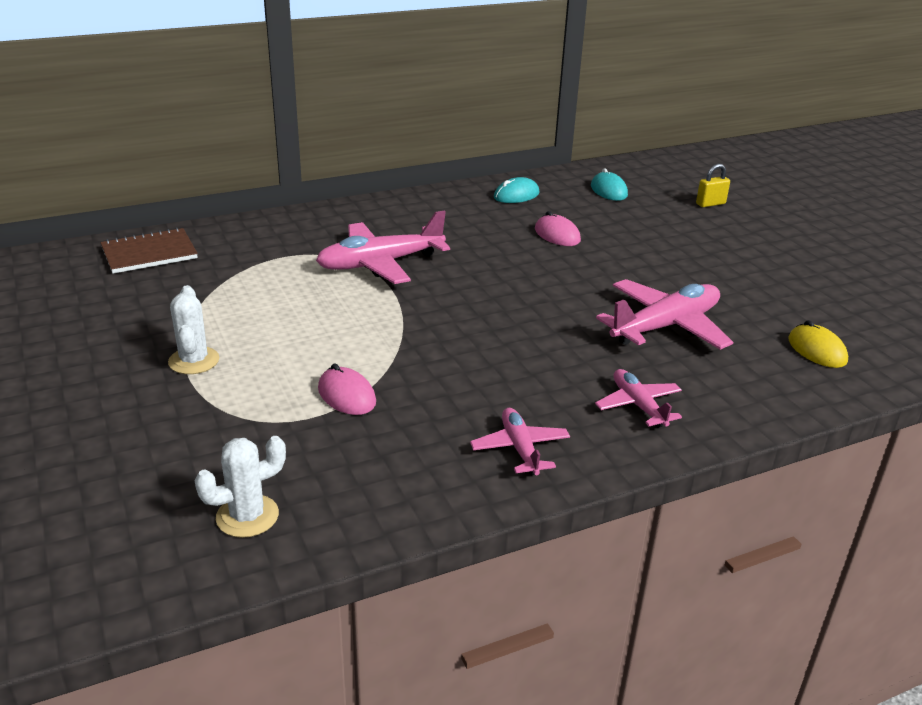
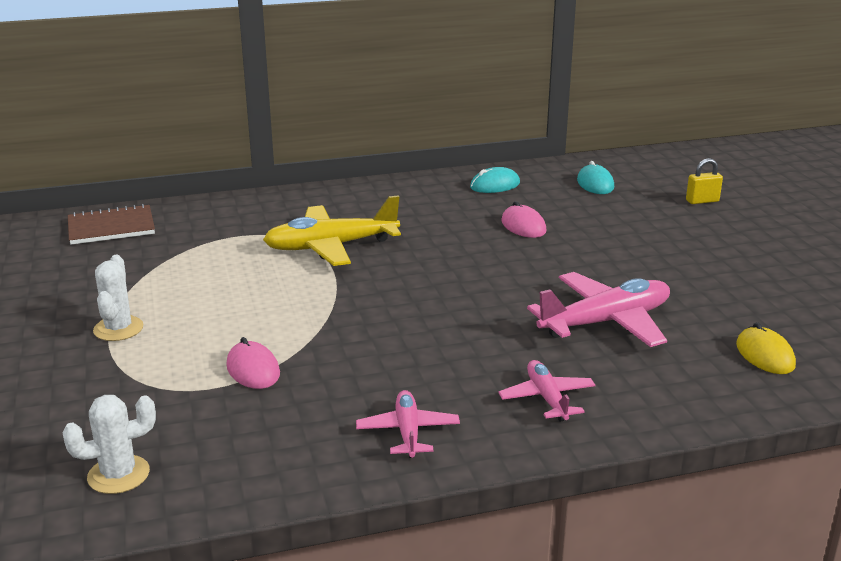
camera: 10 degrees right, 5 degrees down
(380, 264) = (331, 247): pink plane -> yellow plane

